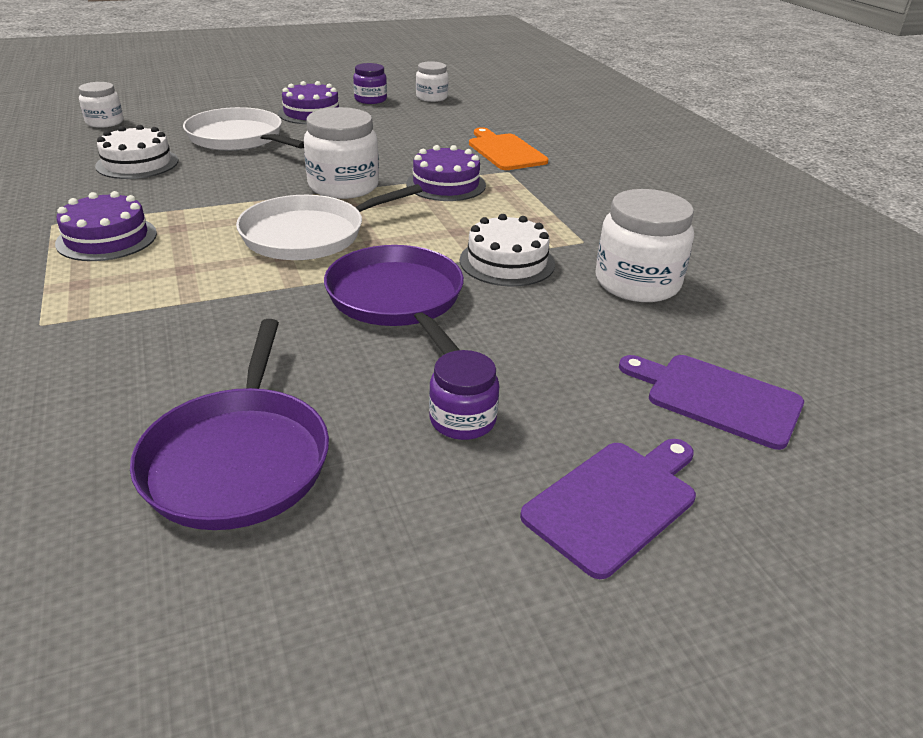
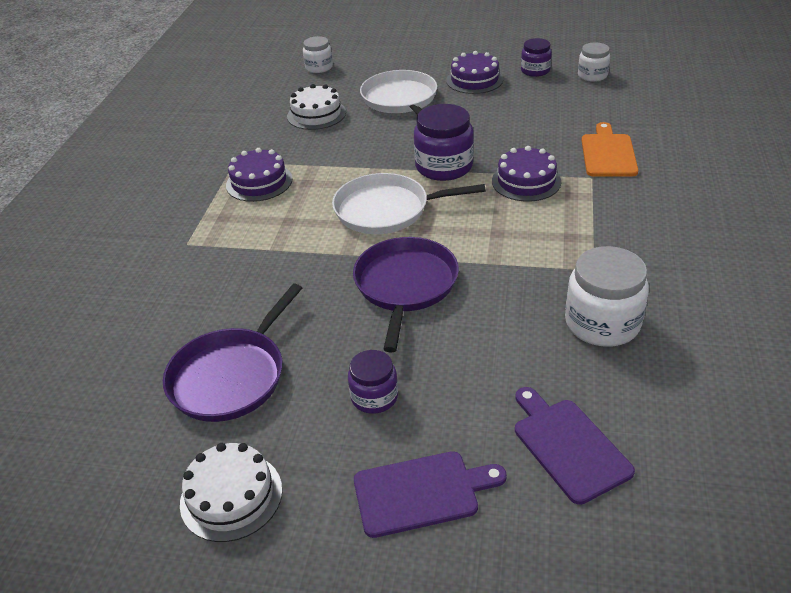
camera: 35 degrees right, 5 degrees up
(343, 186) = (444, 167): white jar -> purple jar
(507, 262) = (512, 273): white cake -> white cake (231, 496)

